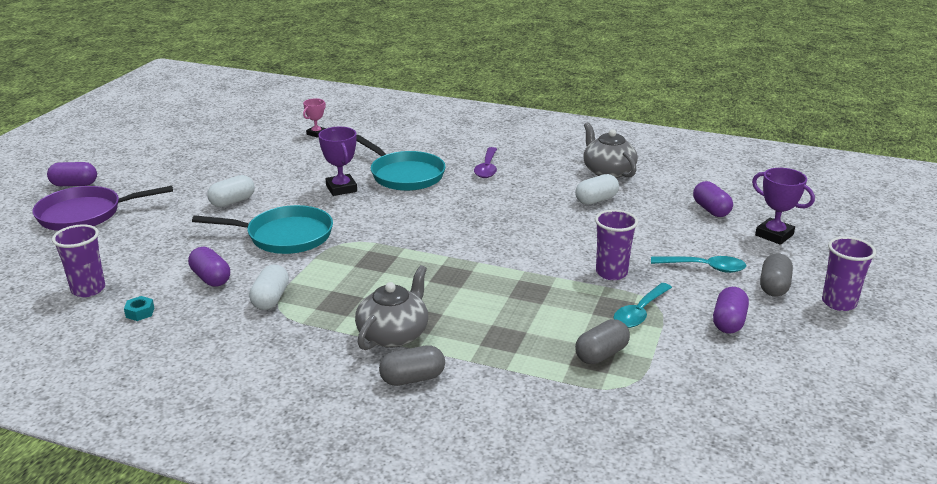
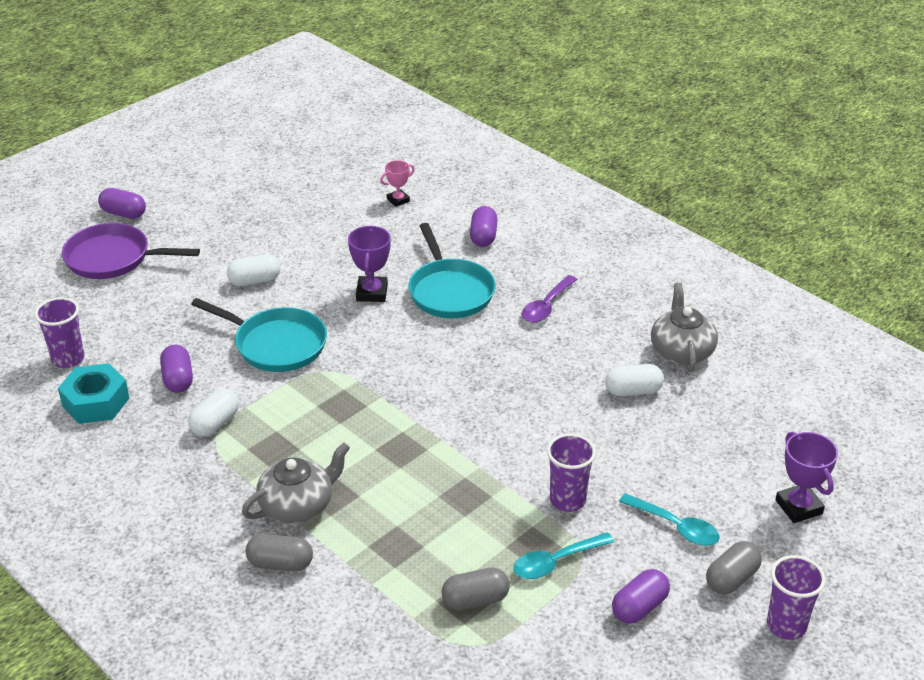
camera: 25 degrees right, 10 degrees up
(140, 312) = (96, 402): turquoise nut -> turquoise nut, size x2.30
(711, 210) = (755, 446): purple capsule -> purple capsule (483, 236)

